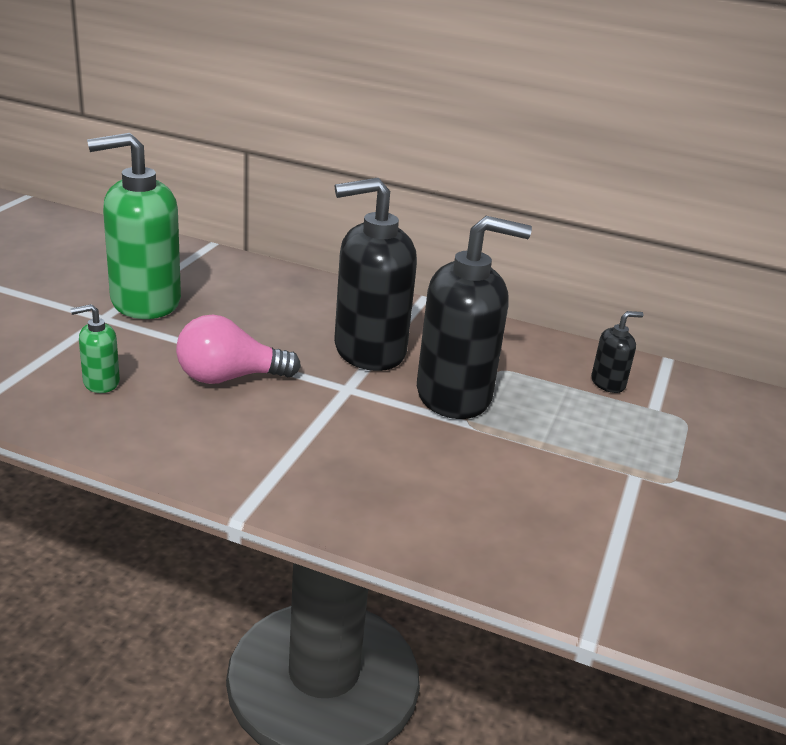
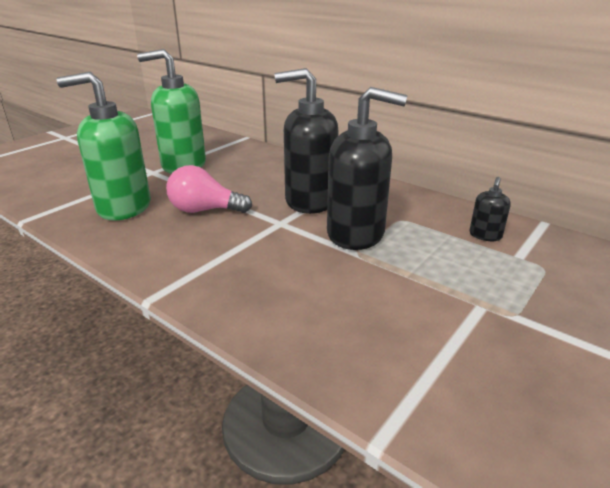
camera: 20 degrees right, 0 degrees up
(101, 383) = (123, 207): green soap dispenser -> green soap dispenser, size x2.25
(608, 383) = (485, 235): black soap dispenser -> black soap dispenser turned 120 degrees clockwise

